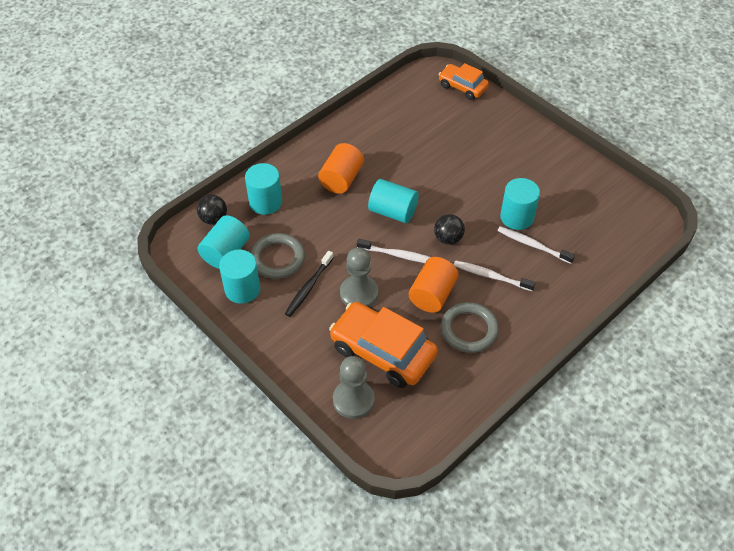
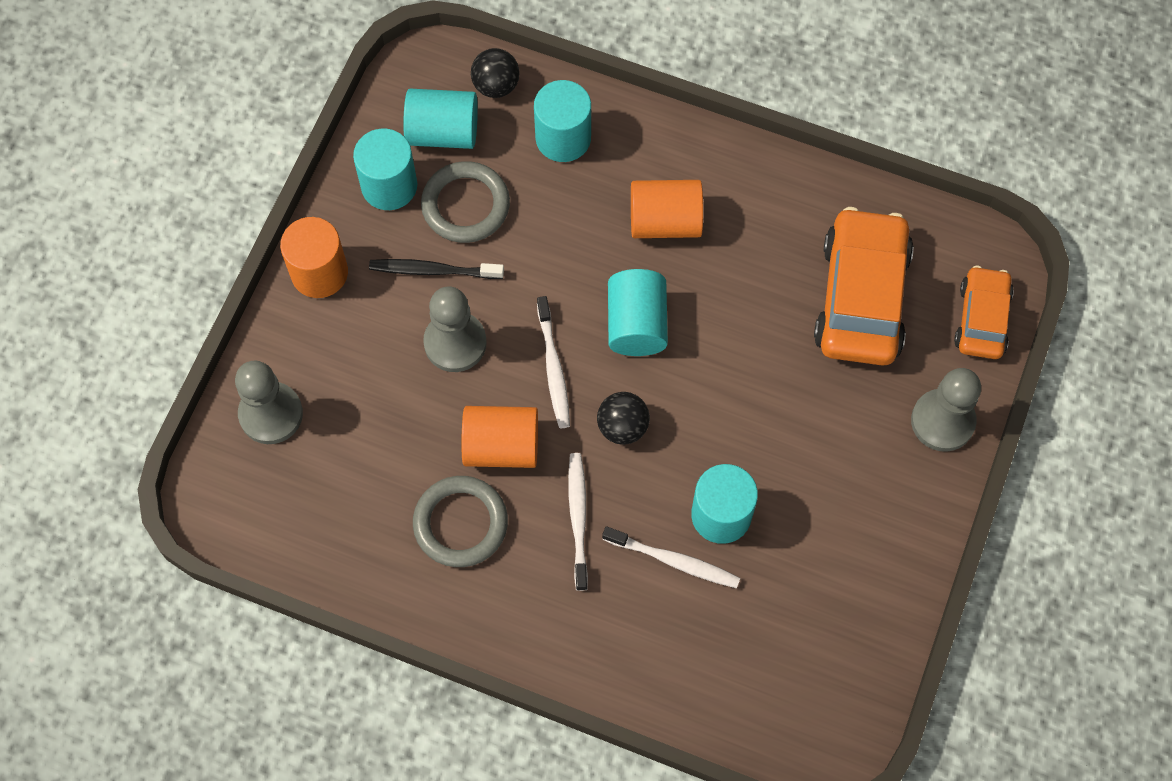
camera: 65 degrees right, 15 degrees up
(276, 342) = (319, 272): none -> orange cylinder
(382, 351) = (367, 419): orange car -> orange car (861, 297)
(507, 119) = (942, 421): none -> grey pawn
(533, 245) = (673, 560): white toothbrush -> white toothbrush turned 105 degrees clockwise

